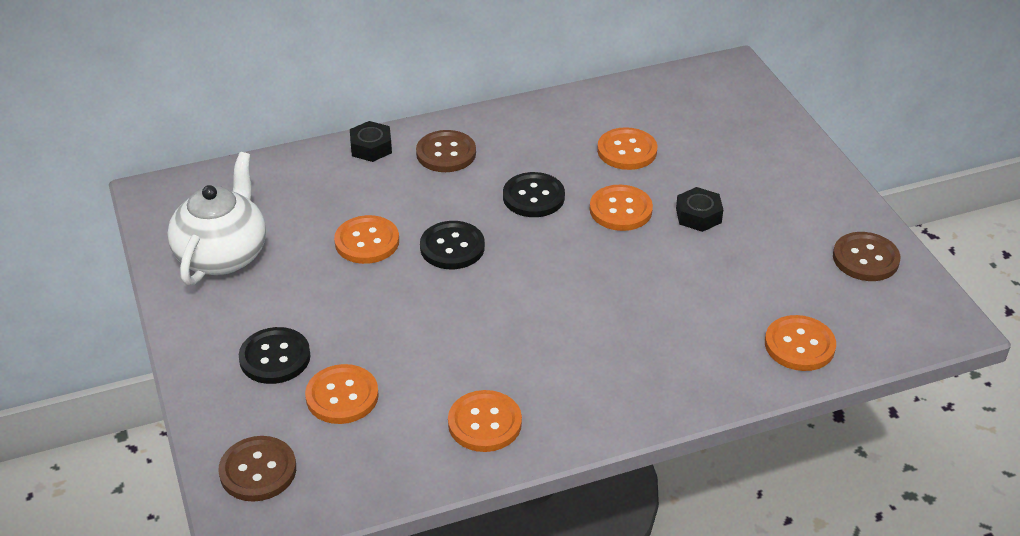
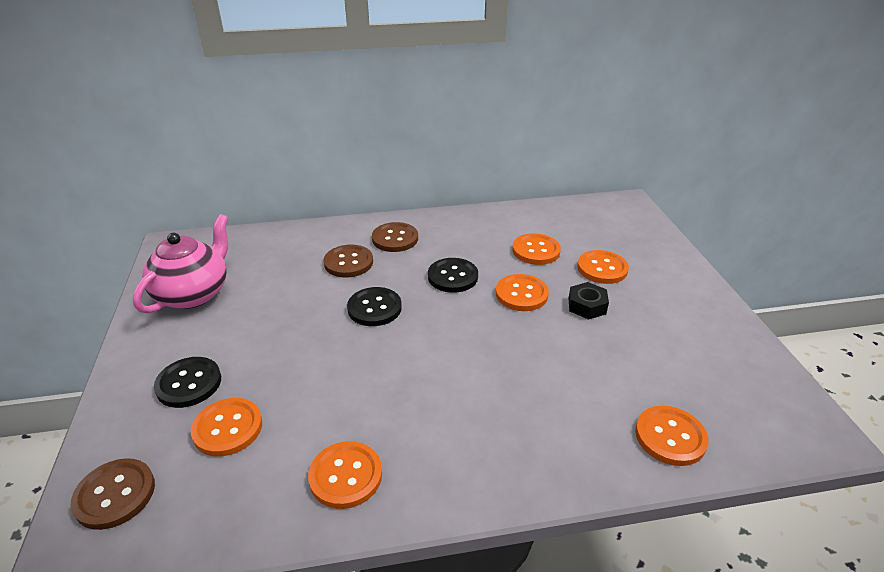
camera: 10 degrees right, 5 degrees down
(223, 255) = (194, 294): white teapot -> pink teapot
(367, 242) = (308, 296): orange button -> orange button (602, 268)
(371, 147) = (341, 229): black nut -> none
(865, 259) = (737, 360): brown button -> brown button (348, 262)

